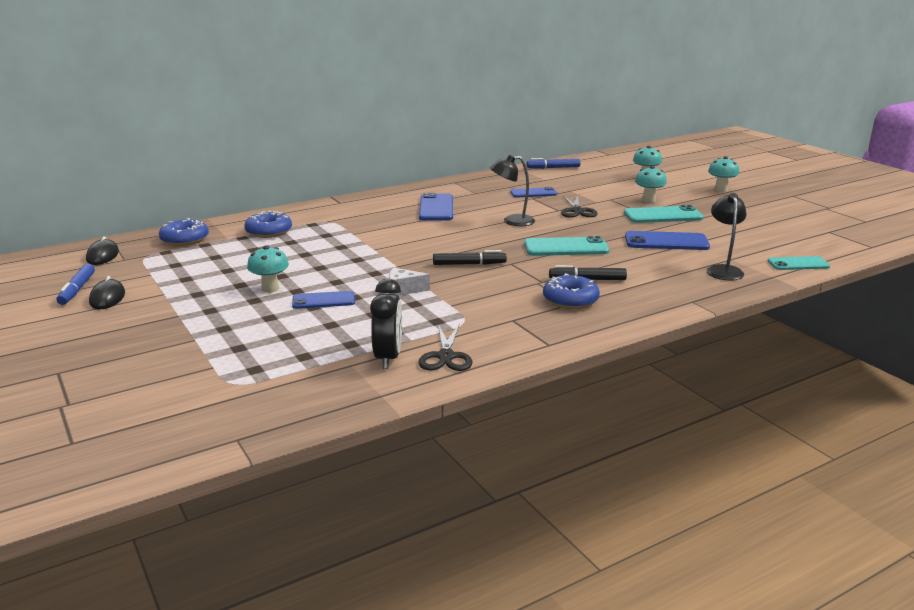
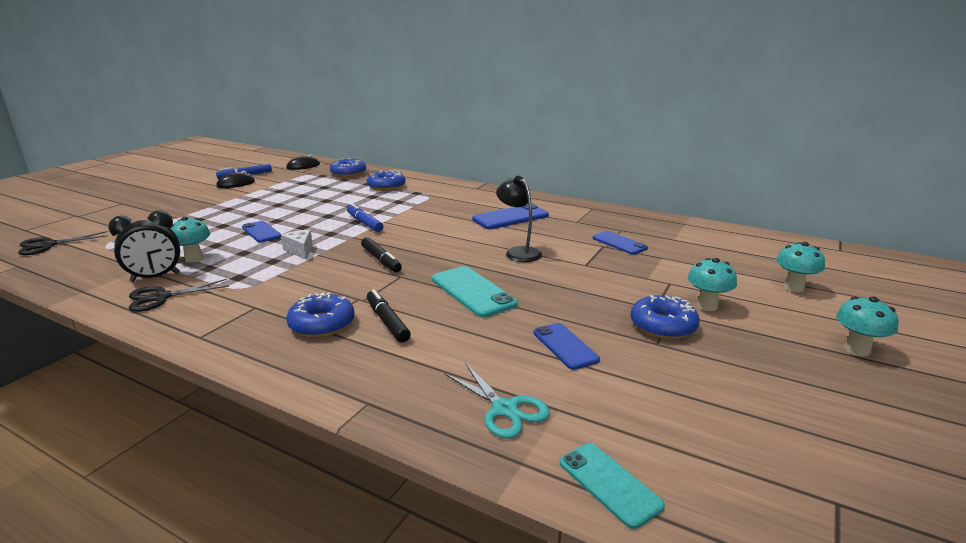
camera: 60 degrees right, 0 degrees up
(270, 289) = (275, 213): turquoise mushroom -> turquoise mushroom (194, 259)
(553, 168) = (721, 234): blue marker -> blue marker (364, 223)
(577, 211) = (597, 274): black scissors -> black scissors (48, 245)
(663, 215) = (663, 326): turquoise phone -> blue donut
(666, 242) = (565, 346): blue phone -> blue phone, size x0.65
(723, 270) = (505, 409): black lamp -> turquoise scissors

